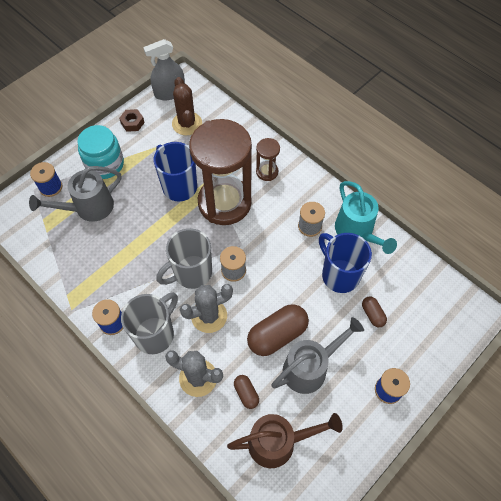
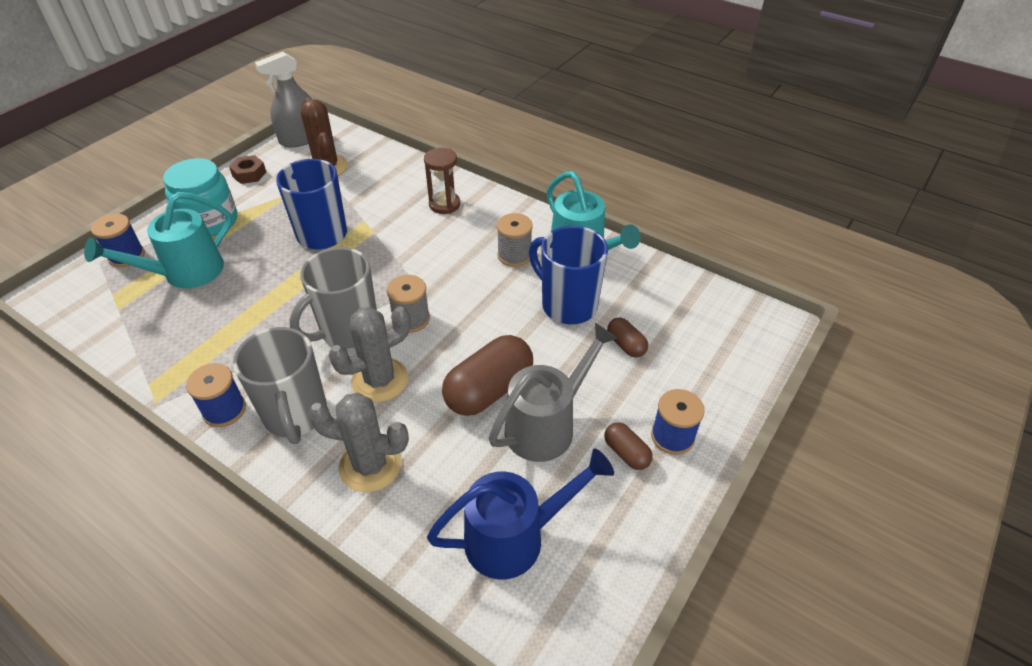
camera: 10 degrees left, 15 degrees down
(88, 208) = (184, 273): grey watering can -> turquoise watering can
(155, 334) = (296, 415): grey mug -> grey mug turned 135 degrees clockwise
(224, 203) = (389, 244): brown hourglass -> none
(246, 393) = (451, 475): brown capsule -> brown capsule (626, 453)
(279, 442) = (516, 537): brown watering can -> blue watering can

